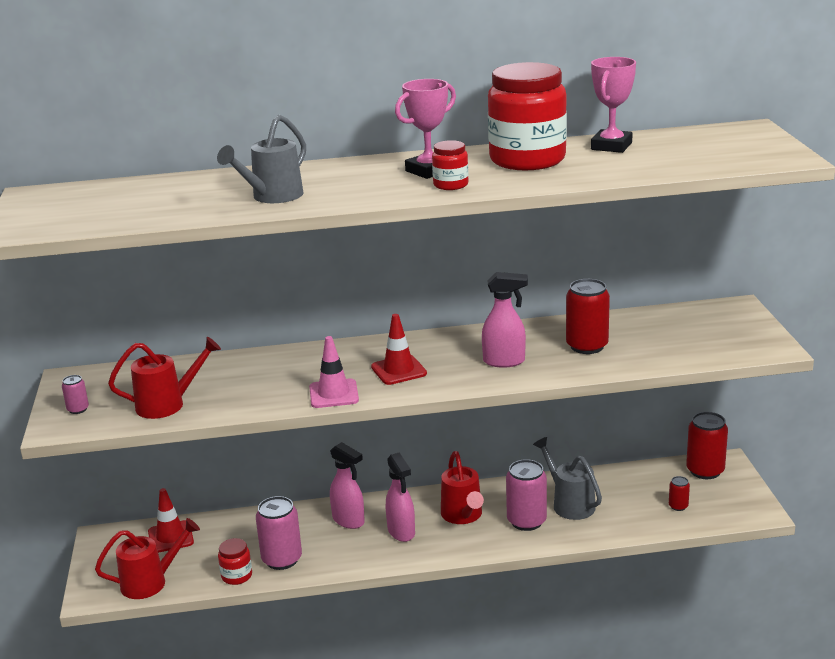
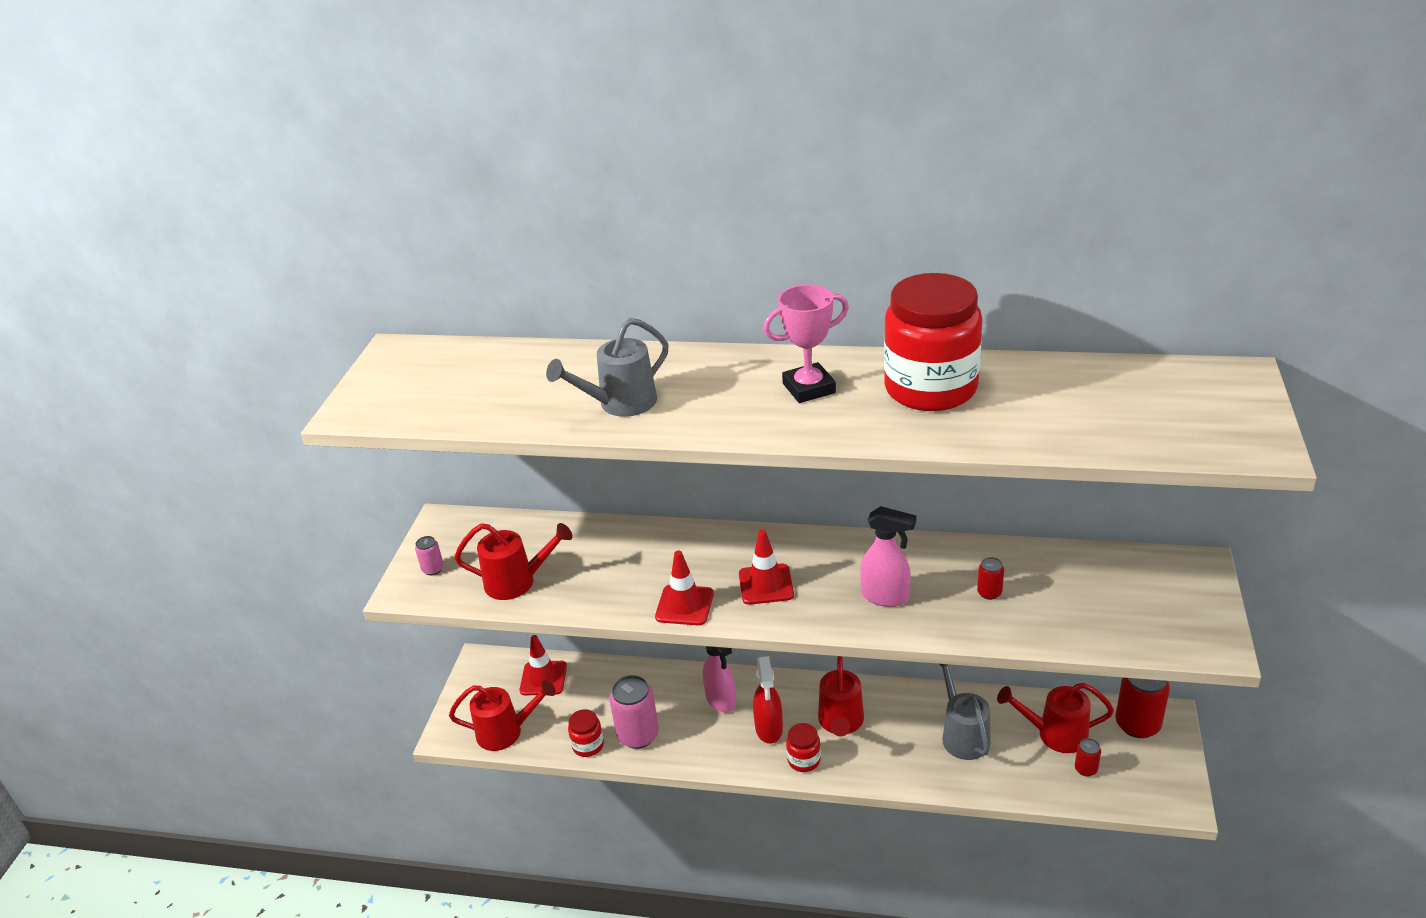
camera: 20 degrees right, 10 degrees up
(333, 394) = (684, 605): pink traffic cone -> red traffic cone
(401, 532) = (769, 729): pink spray bottle -> red spray bottle
(450, 185) = (820, 420): red jar -> red jar (804, 760)
(526, 521) = (906, 748): pink can -> none
(587, 346) = (989, 593): red can -> red can, size x0.50
(611, 146) = (1044, 380): pink trophy -> none
(643, 489) = (1054, 734): none -> red watering can

